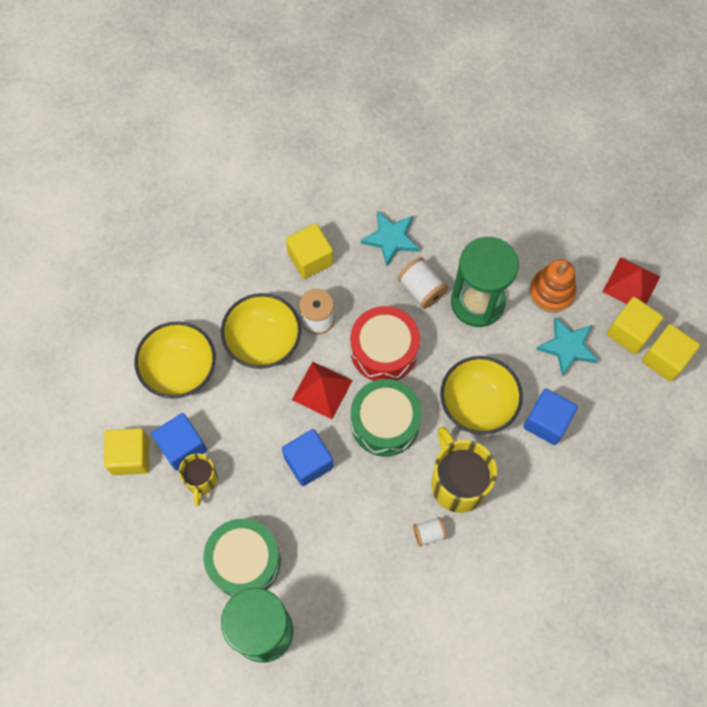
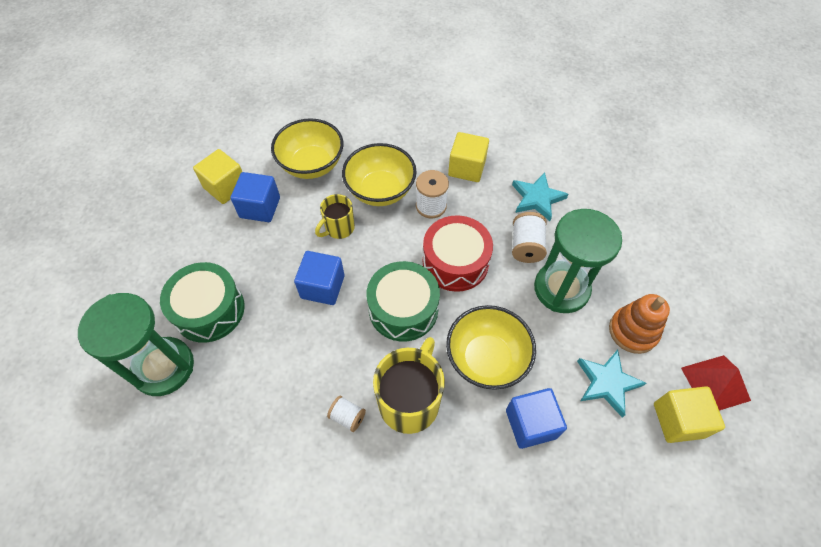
camera: 45 degrees right, 10 degrees down
(201, 480) = (246, 237): yellow mug -> yellow mug (339, 228)
(322, 390) = (384, 250): red pyramid -> none
(665, 359) = (694, 472): yellow cube -> none

